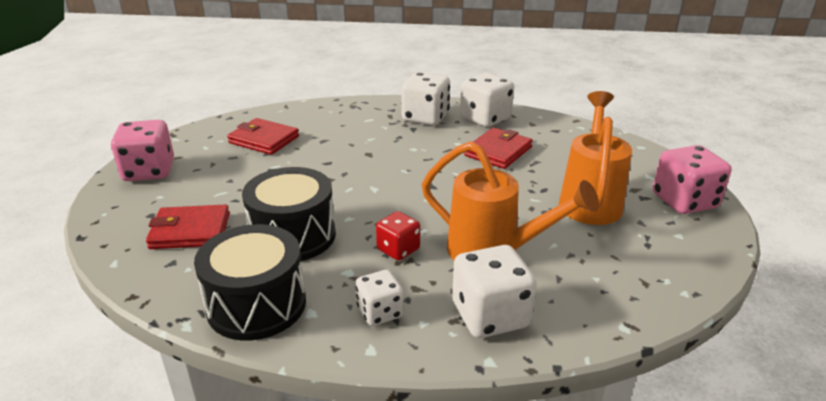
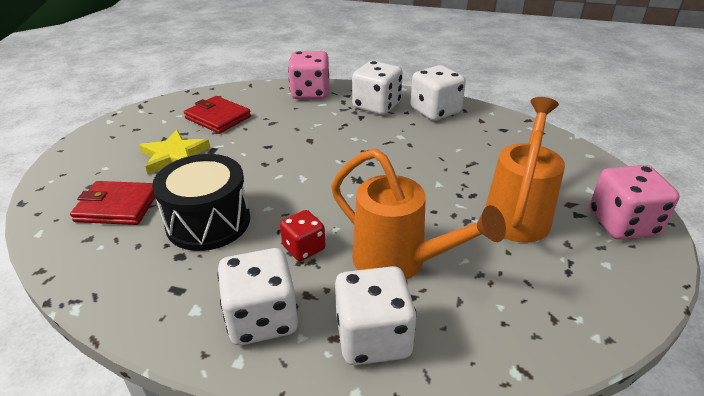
camera: 10 degrees right, 5 degrees up
(149, 171) = (105, 141): pink dice -> pink dice (310, 93)
(231, 179) = (174, 156): none -> yellow star
(256, 305) = (147, 294): black drum -> none
(380, 312) = (262, 318): white dice -> white dice, size x1.67
(498, 151) = (437, 148): red wallet -> none

